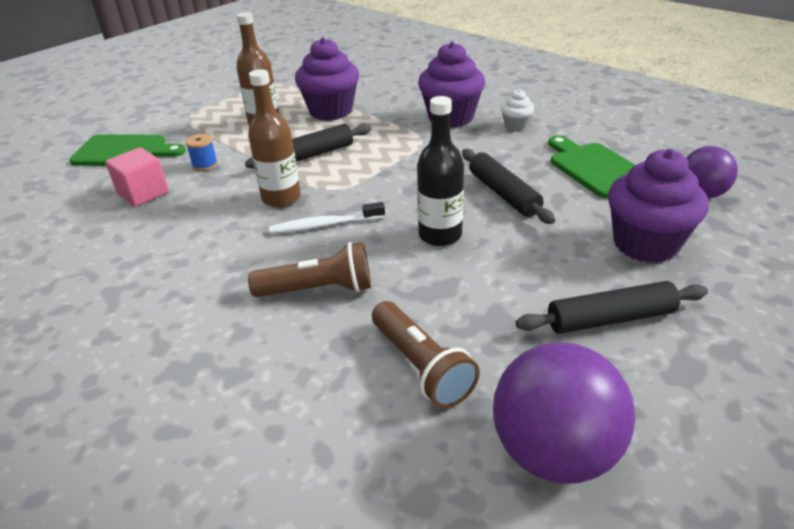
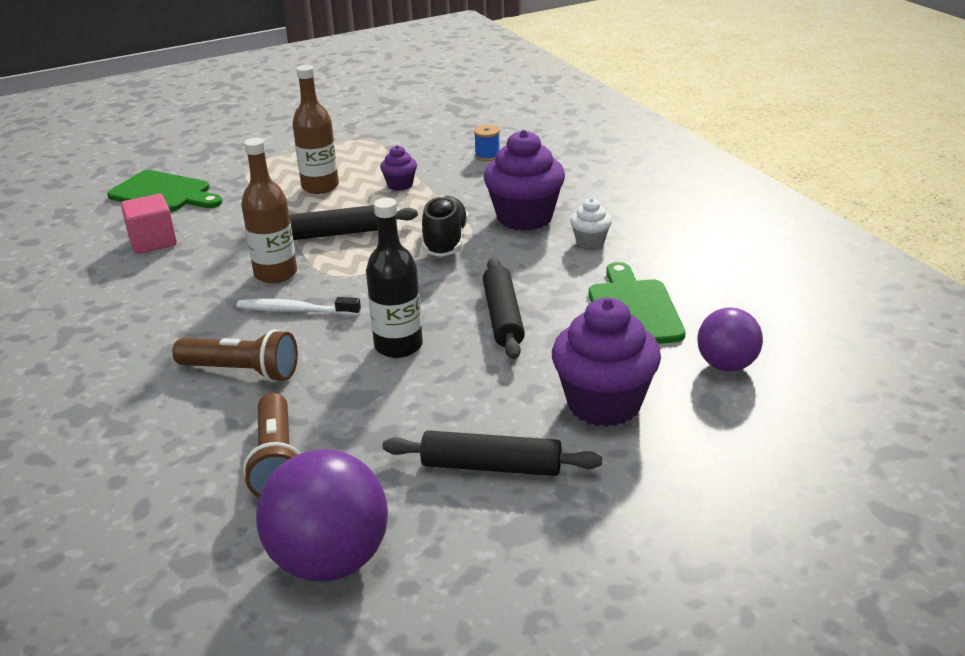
camera: 20 degrees right, 5 degrees down
(205, 165) = (229, 223): blue spool -> blue spool (487, 156)
(331, 111) = (400, 185): purple cupcake -> purple cupcake, size x0.49
(405, 146) = (445, 242): none -> black shoe

